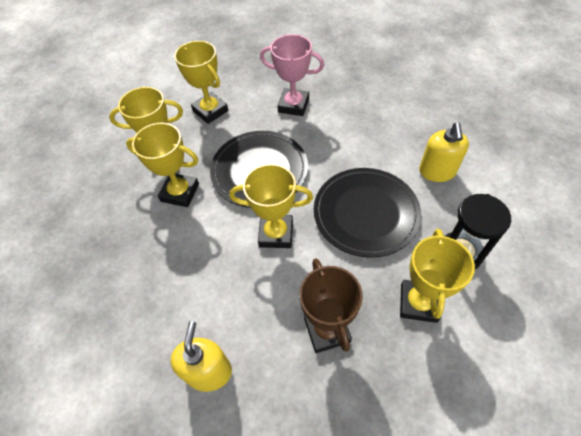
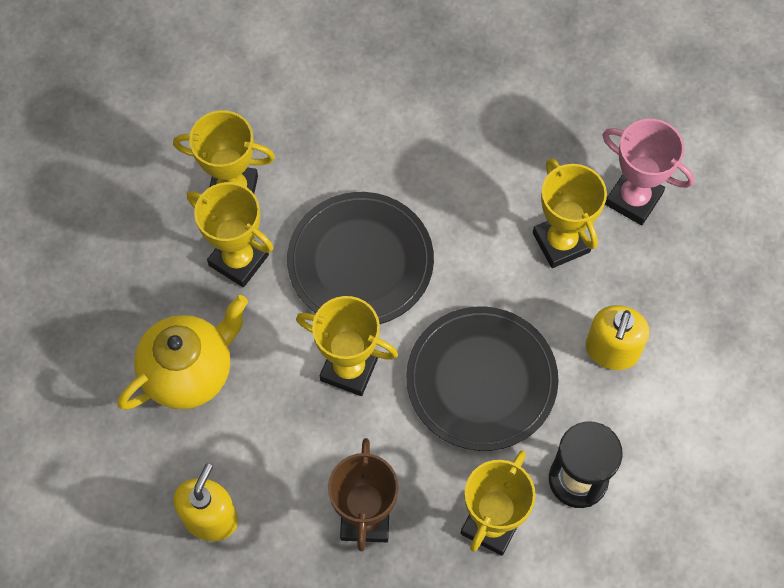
camera: 15 degrees right, 10 degrees up
(164, 271) = (189, 372): none -> yellow teapot
(210, 111) = (322, 127): yellow trophy -> yellow trophy (561, 242)
(293, 105) = (452, 160): pink trophy -> pink trophy (633, 199)

